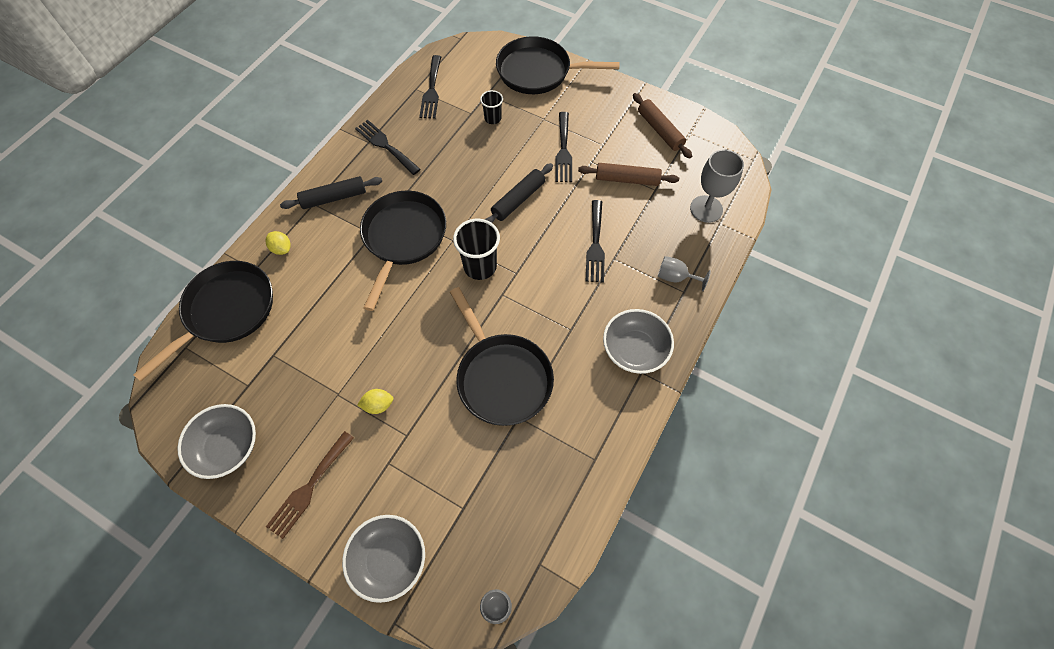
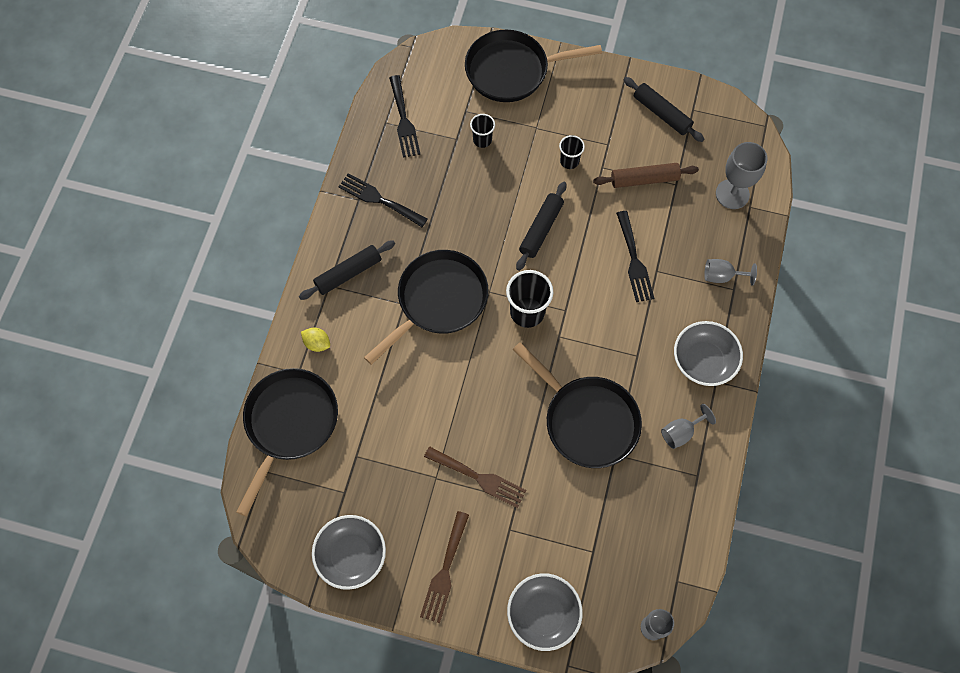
camera: 15 degrees left, 5 degrees up
(378, 405) = (479, 478): yellow lemon -> brown fork
(403, 238) = (438, 301): black pan -> black pan turned 45 degrees clockwise
(563, 151) = (569, 161): black fork -> black cup
(591, 412) = (681, 432): none -> grey goblet
(660, 130) = (662, 113): brown rolling pin -> black rolling pin

